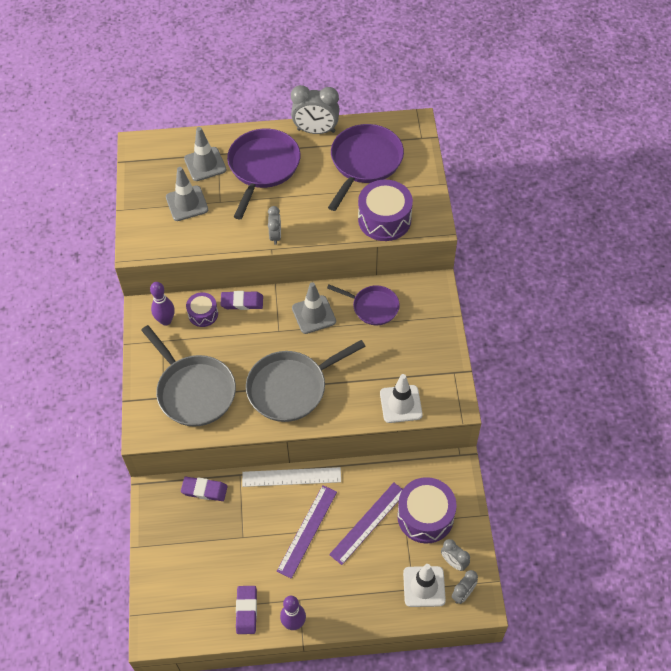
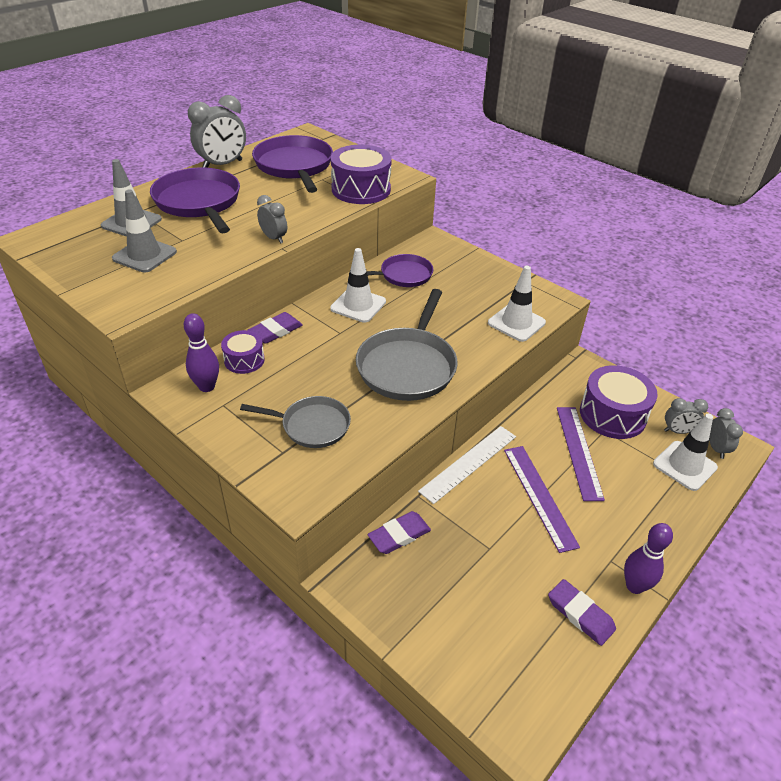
camera: 45 degrees left, 15 degrees down
(194, 391) = (312, 426): grey pan -> grey pan, size x0.61
(314, 315) = (358, 305): grey traffic cone -> white traffic cone

